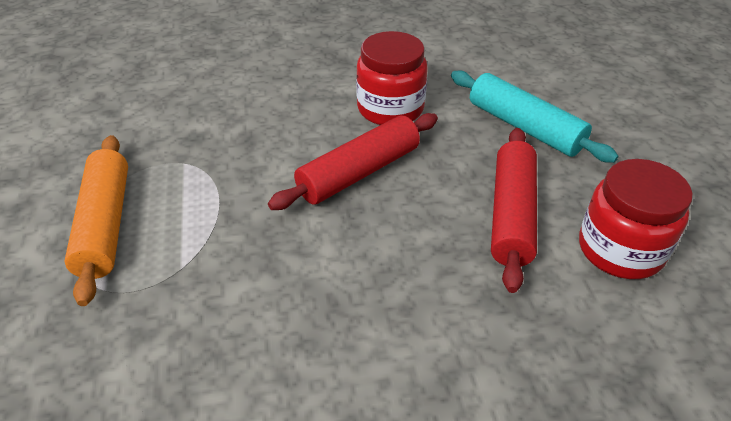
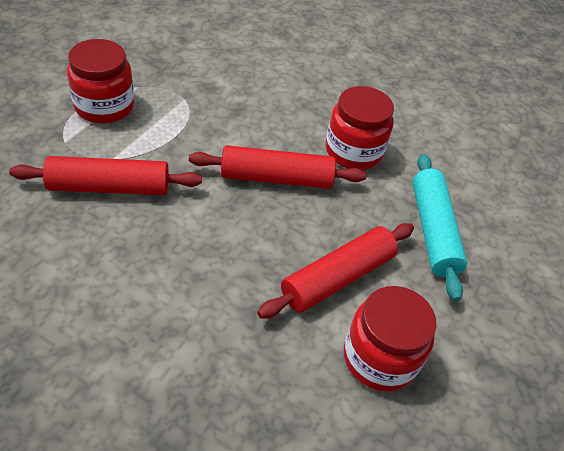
camera: 35 degrees right, 5 degrees up
(105, 224) = (104, 106): orange rolling pin -> red jar
(214, 296) = (109, 187): none -> red rolling pin

